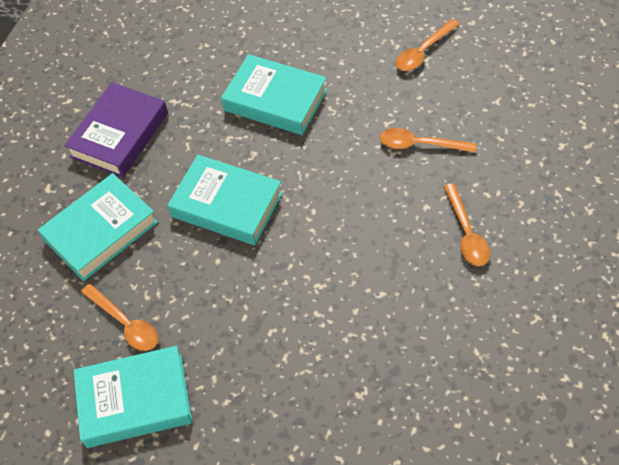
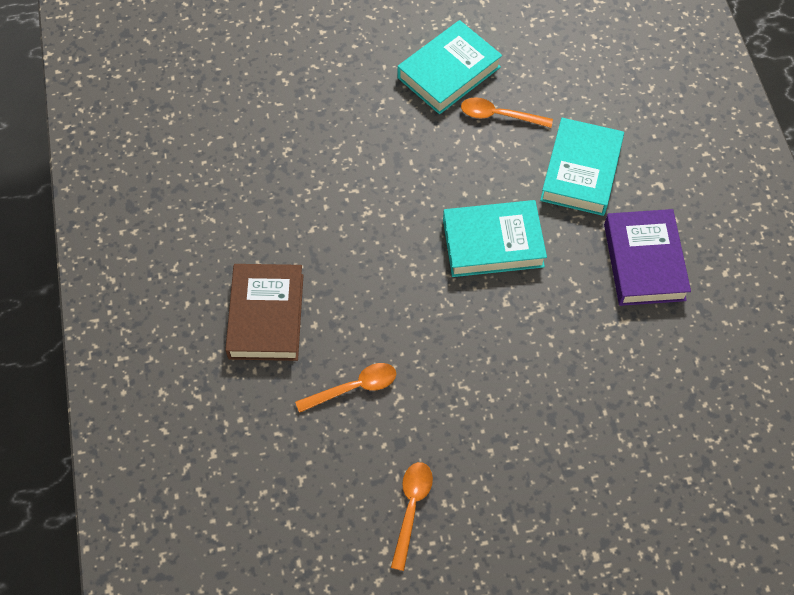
camera: 145 degrees right, 5 degrees up
(275, 100) = (526, 370): turquoise book -> none
(466, 233) = (266, 316): orange spoon -> brown book

